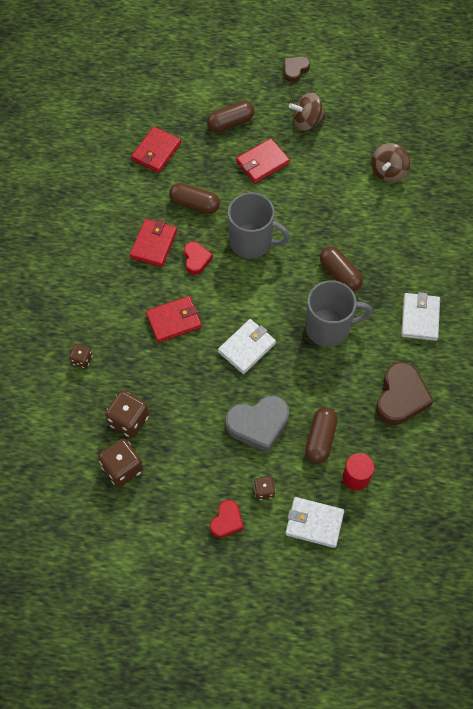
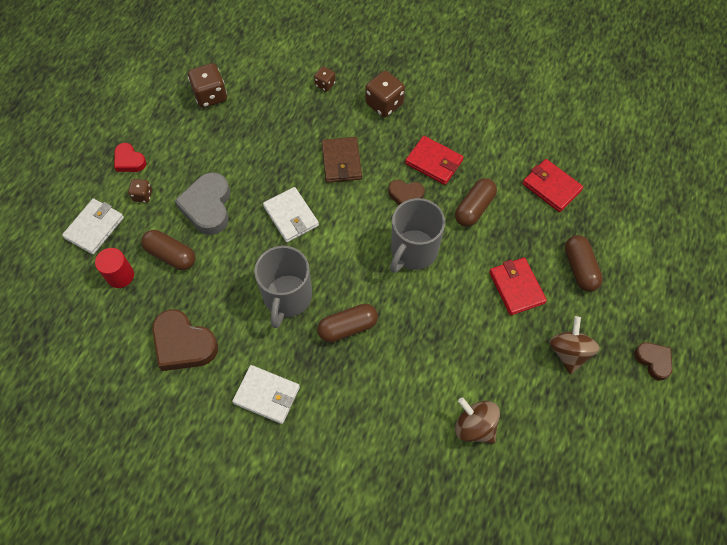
camera: 105 degrees right, 0 degrees up
(129, 420) = (253, 108): brown dice -> brown dice (384, 104)
(174, 320) = (341, 161): red wallet -> brown wallet
(196, 259) = (405, 195): red heart -> brown heart

